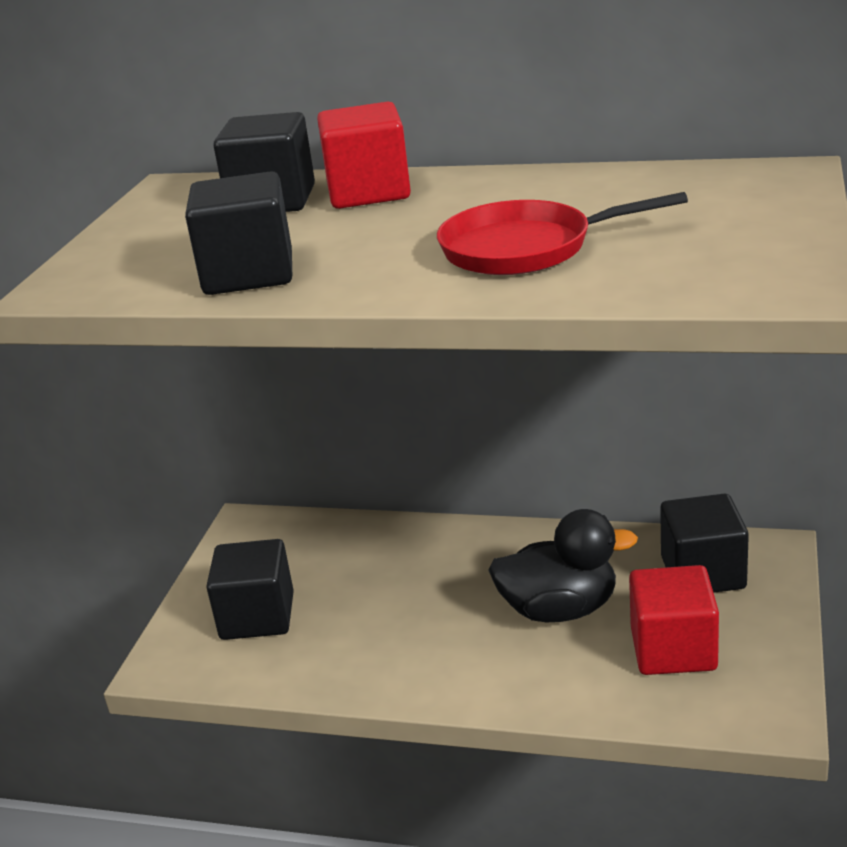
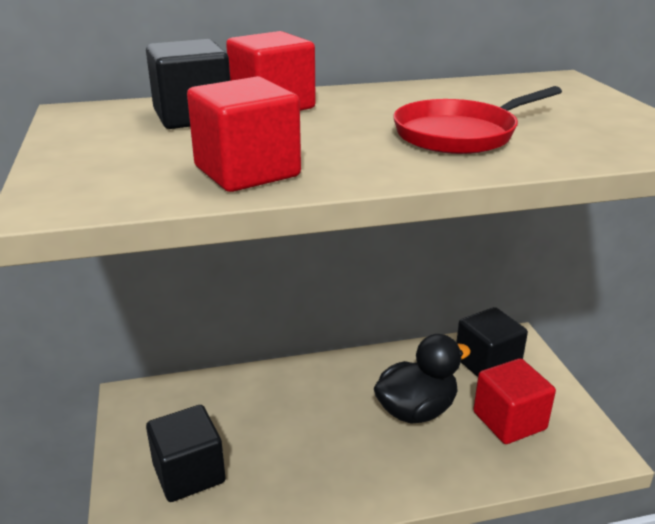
camera: 30 degrees left, 0 degrees up
(248, 274) = (247, 172): black cube -> red cube

